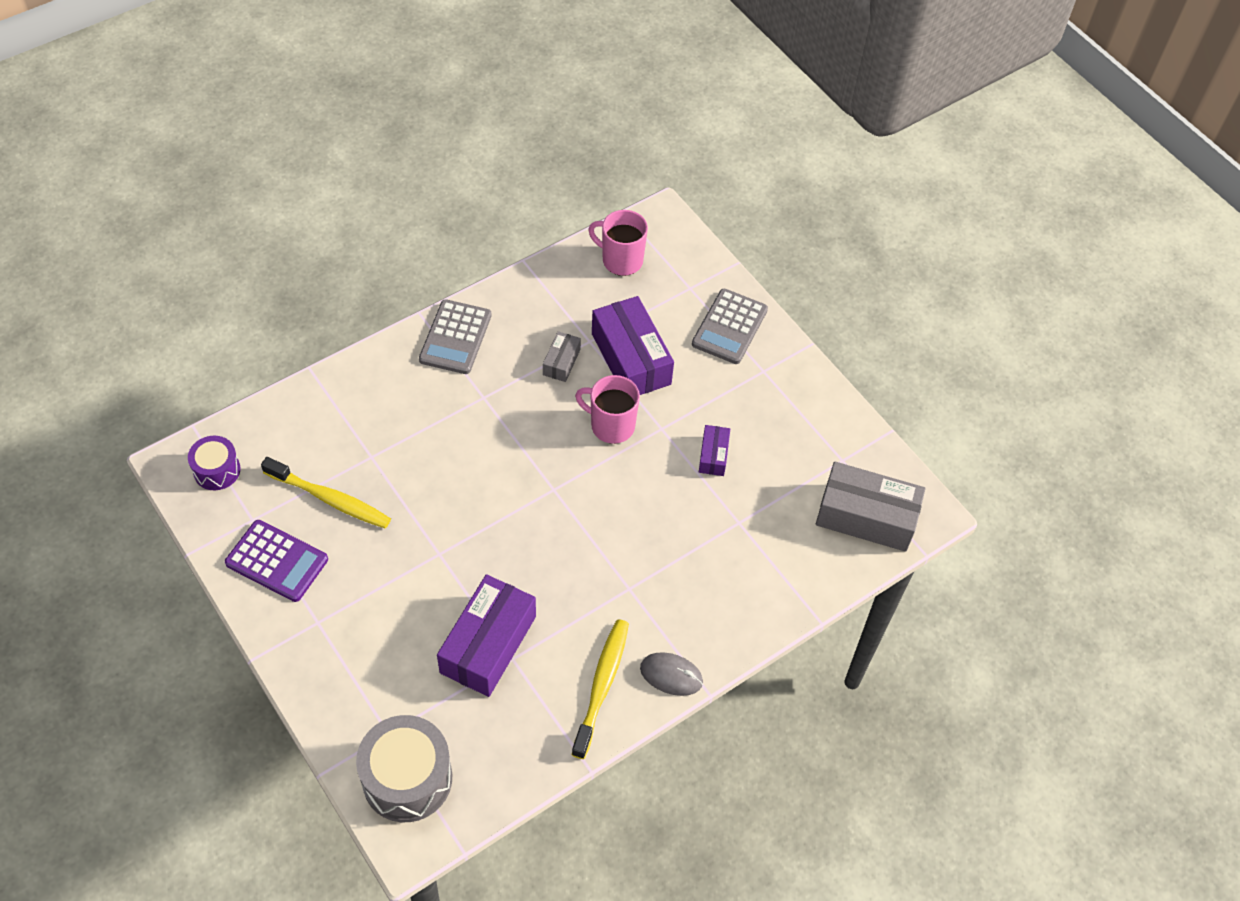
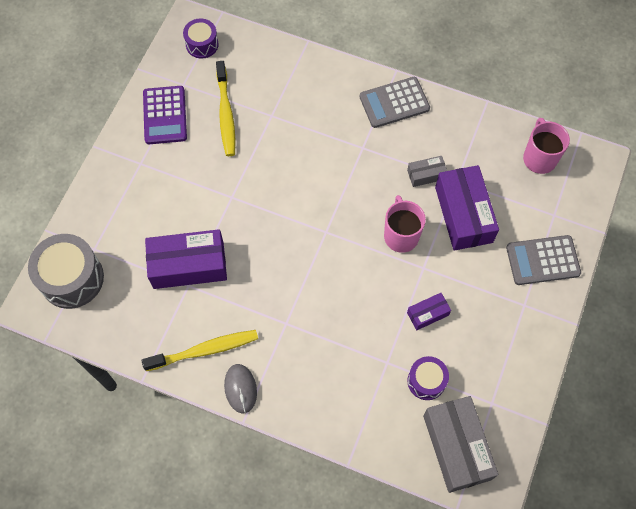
camera: 60 degrees right, 10 degrees up
(631, 359) = (463, 214): purple box -> purple box turned 45 degrees counterclockwise
(782, 500) = (426, 381): none -> purple drum

